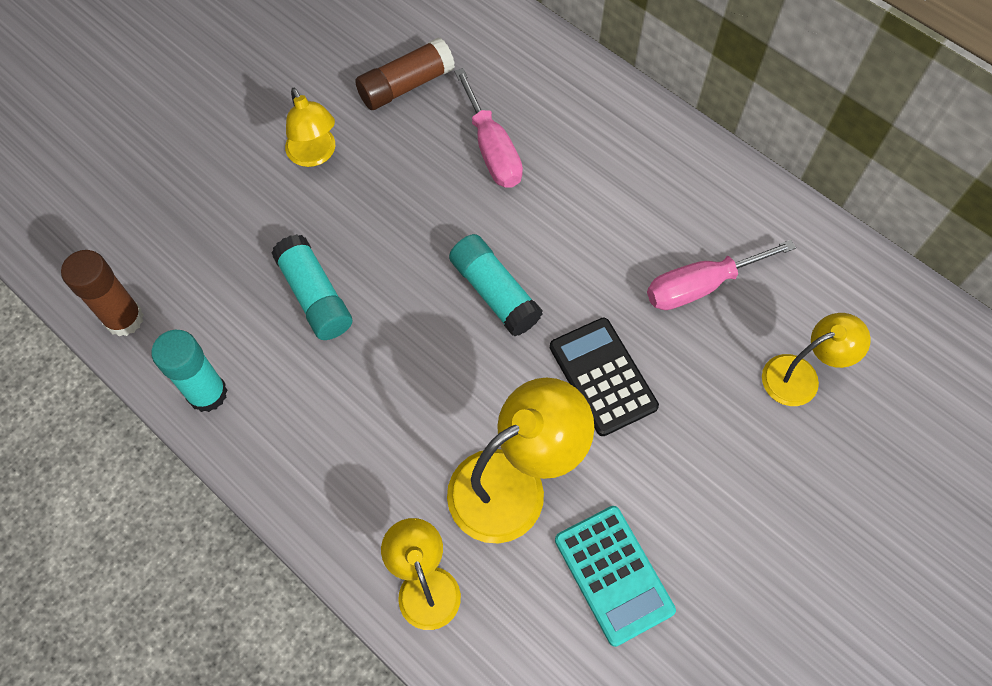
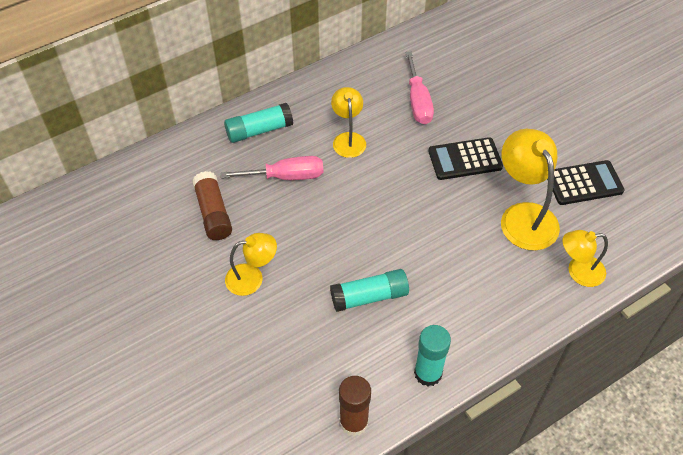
camera: 75 degrees left, 10 degrees down
(494, 292) = (394, 198): turquoise glue stick -> turquoise glue stick (259, 130)
(614, 574) = (584, 183): turquoise calculator -> black calculator
(801, 375) = (484, 76): yellow lamp -> yellow lamp (348, 139)

